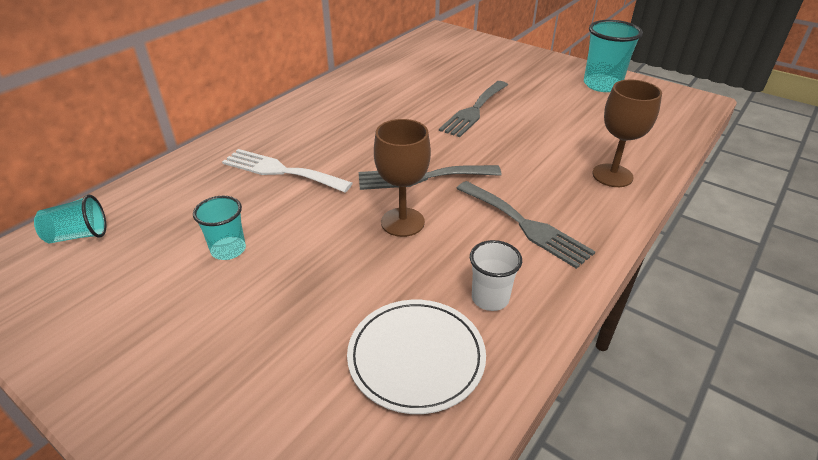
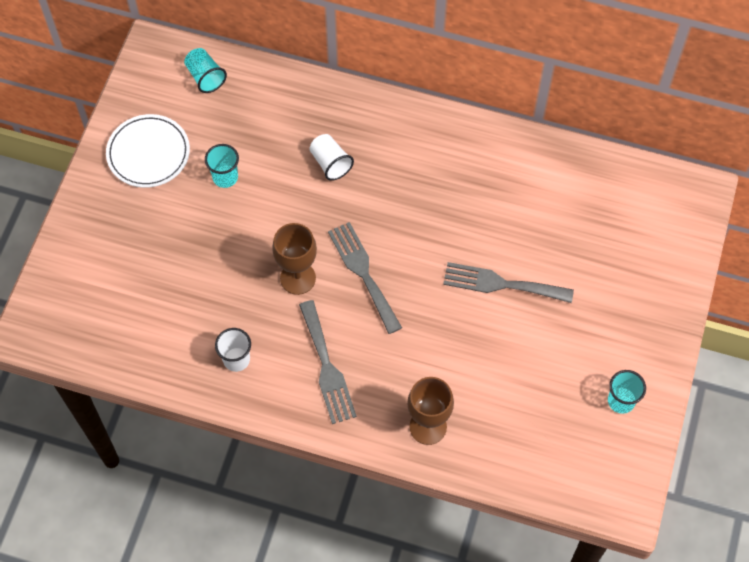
camera: 70 degrees right, 25 degrees up
(281, 171) = (330, 163): white fork -> white cup
(416, 357) = (171, 329): white plate -> white plate (148, 153)
(525, 225) = (327, 367): grey fork -> grey fork turned 45 degrees counterclockwise
(602, 85) = (621, 401): turquoise cup -> turquoise cup, size x0.61

